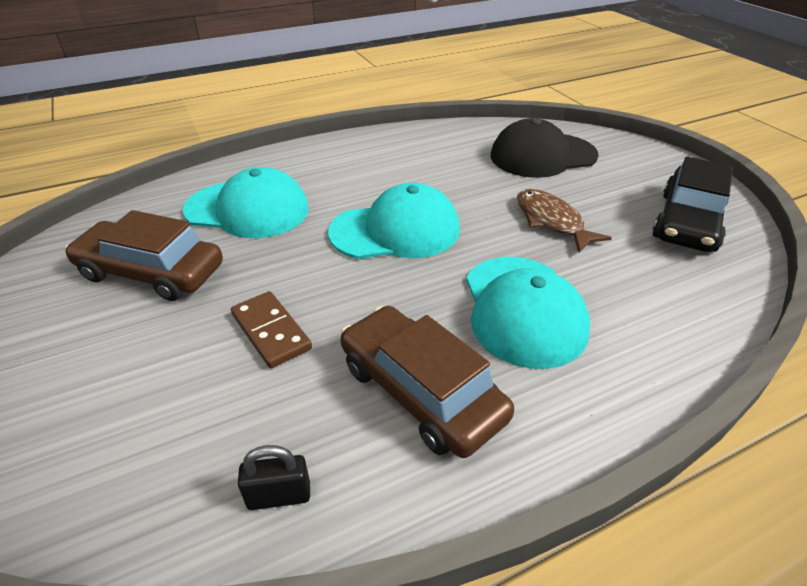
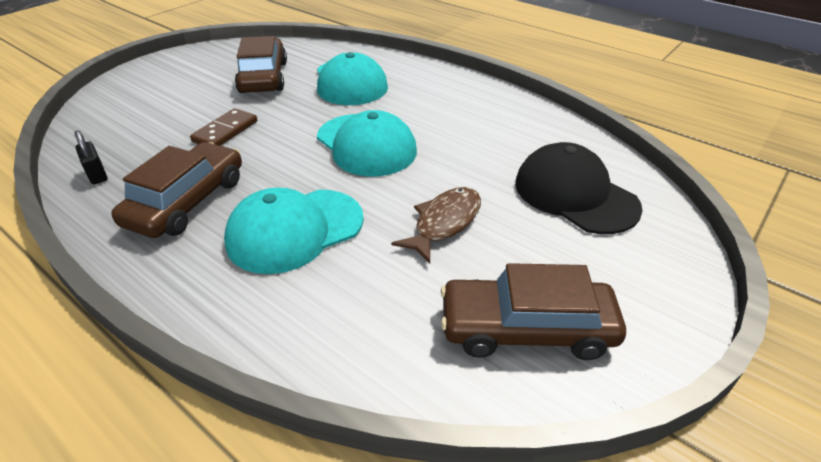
camera: 65 degrees right, 0 degrees up
(687, 222) = (526, 328): black car -> brown car

